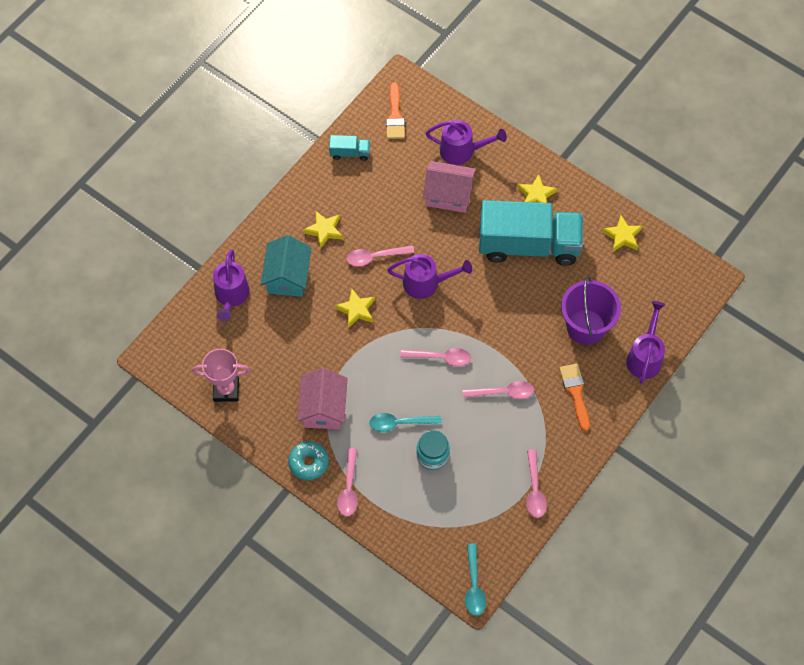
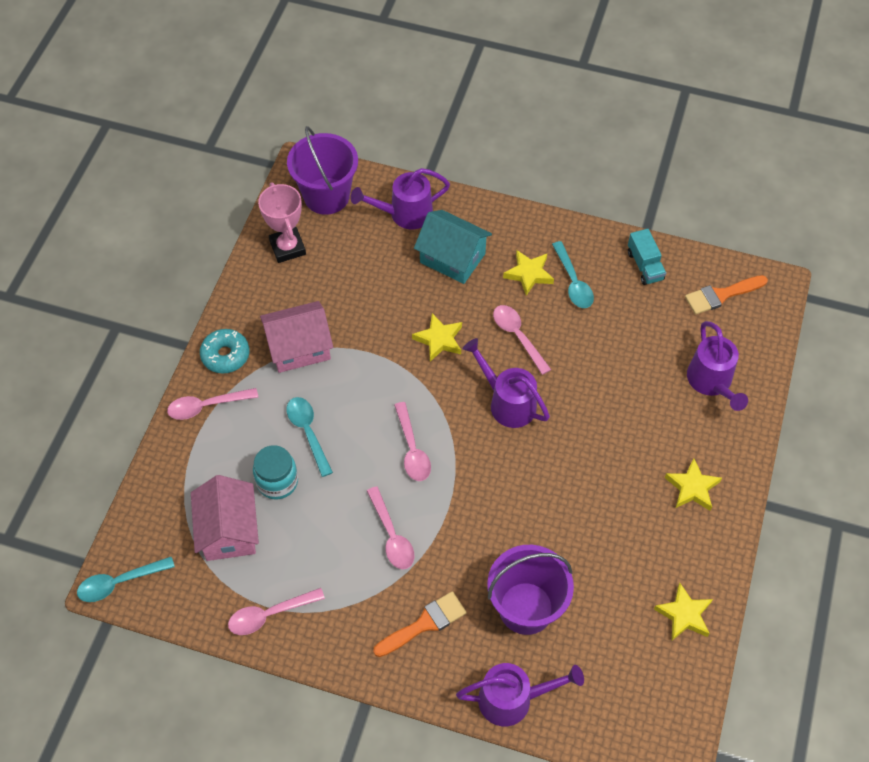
camera: 70 degrees right, 5 degrees down
(188, 347) = (326, 196): none -> purple bucket
(287, 276) = (452, 258): turquoise house -> turquoise house turned 45 degrees clockwise
(344, 204) = (573, 282): none -> turquoise spoon
(426, 283) = (507, 402): purple watering can -> purple watering can turned 150 degrees clockwise
(448, 195) = (641, 387): pink house -> pink house (229, 531)
(528, 245) = (614, 501): turquoise truck -> none

